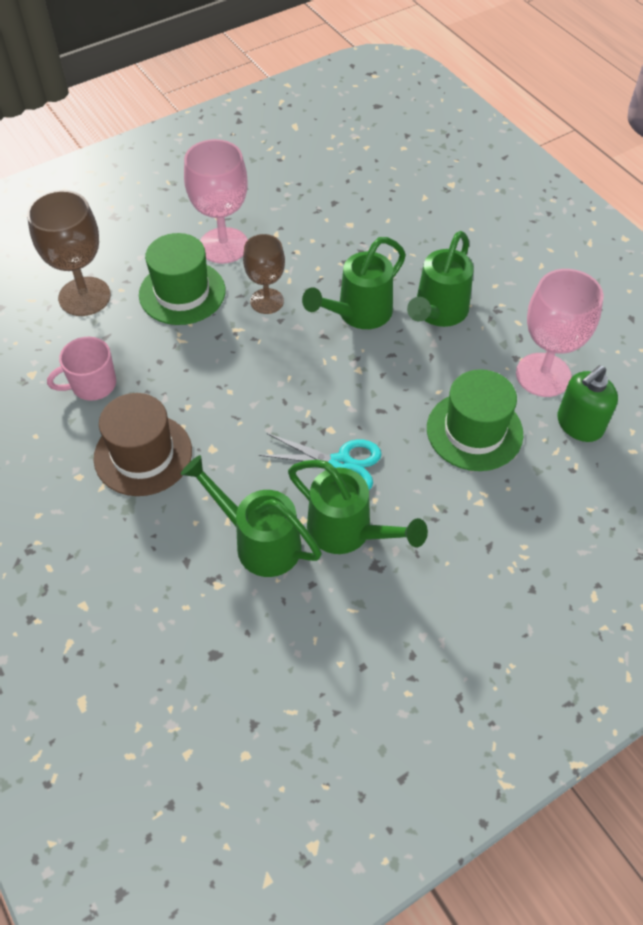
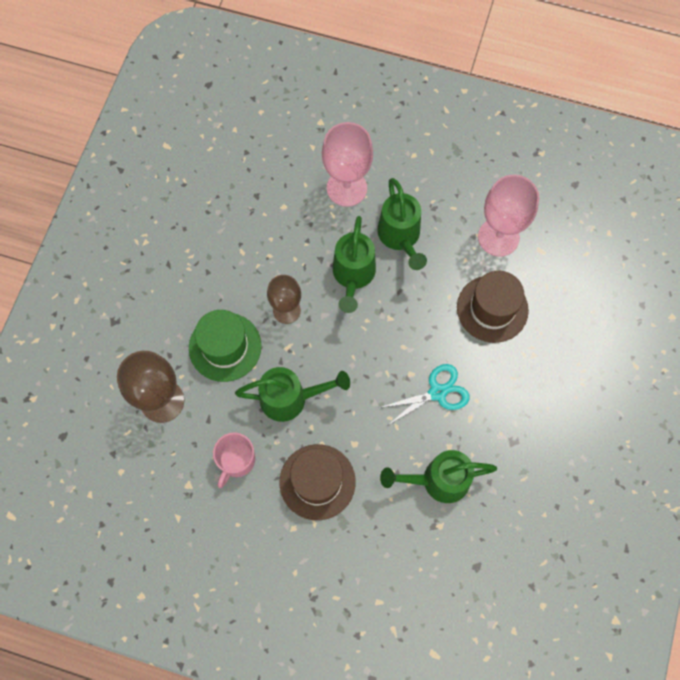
camera: 40 degrees left, 15 degrees up
(223, 245) = (216, 288): pink goblet -> pink goblet (346, 188)
(347, 531) = (479, 433): green watering can -> green watering can (290, 399)
(474, 431) = (492, 309): green hat -> brown hat
(579, 424) = (545, 258): green soap dispenser -> none

